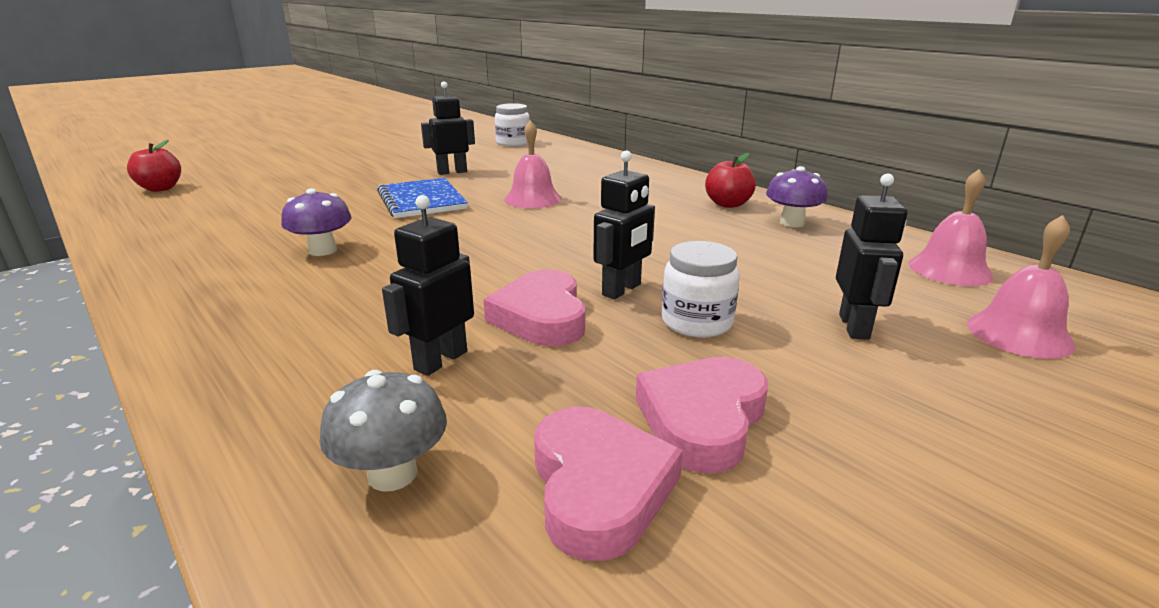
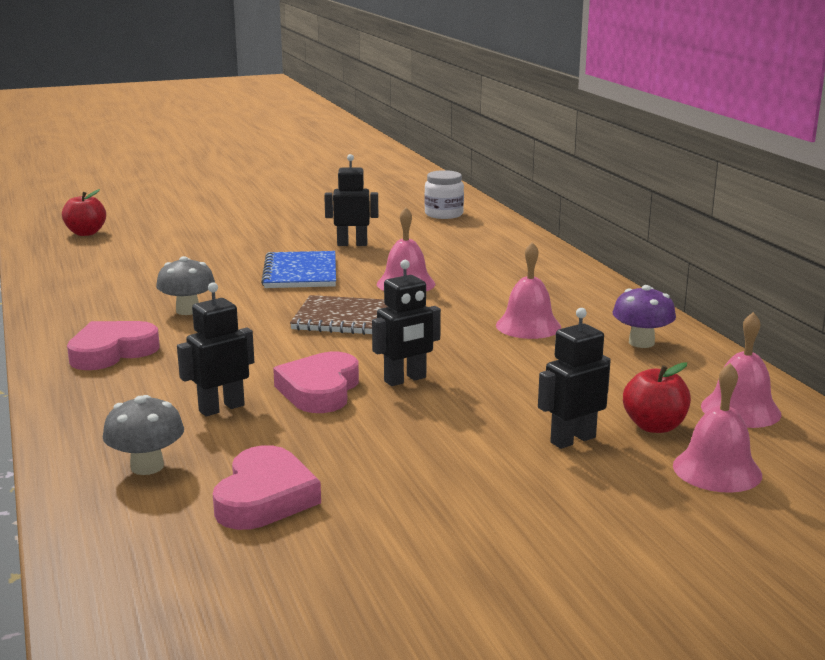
camera: 20 degrees right, 5 degrees down
(323, 250) = (188, 310): purple mushroom -> grey mushroom
(508, 237) = (350, 319): none -> brown notebook
(681, 221) = (528, 326): none -> pink bell
(696, 322) = (441, 414): white jar -> none
(702, 419) = (371, 476): pink heart -> pink heart (112, 352)
(728, 204) = (598, 314): red apple -> red apple (654, 426)
(854, 327) = (572, 440): black robot -> black robot turned 150 degrees counterclockwise

